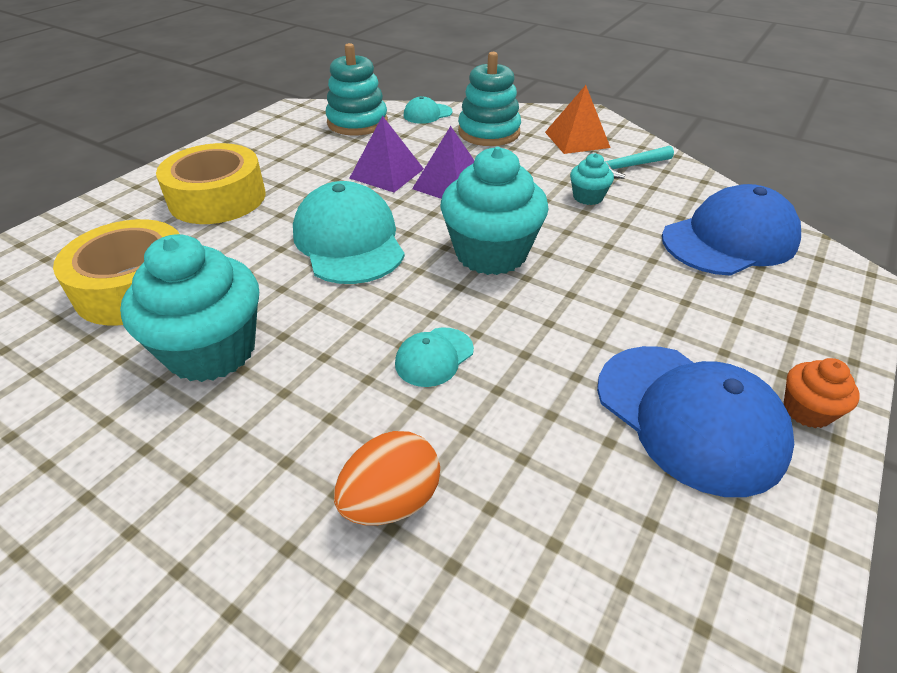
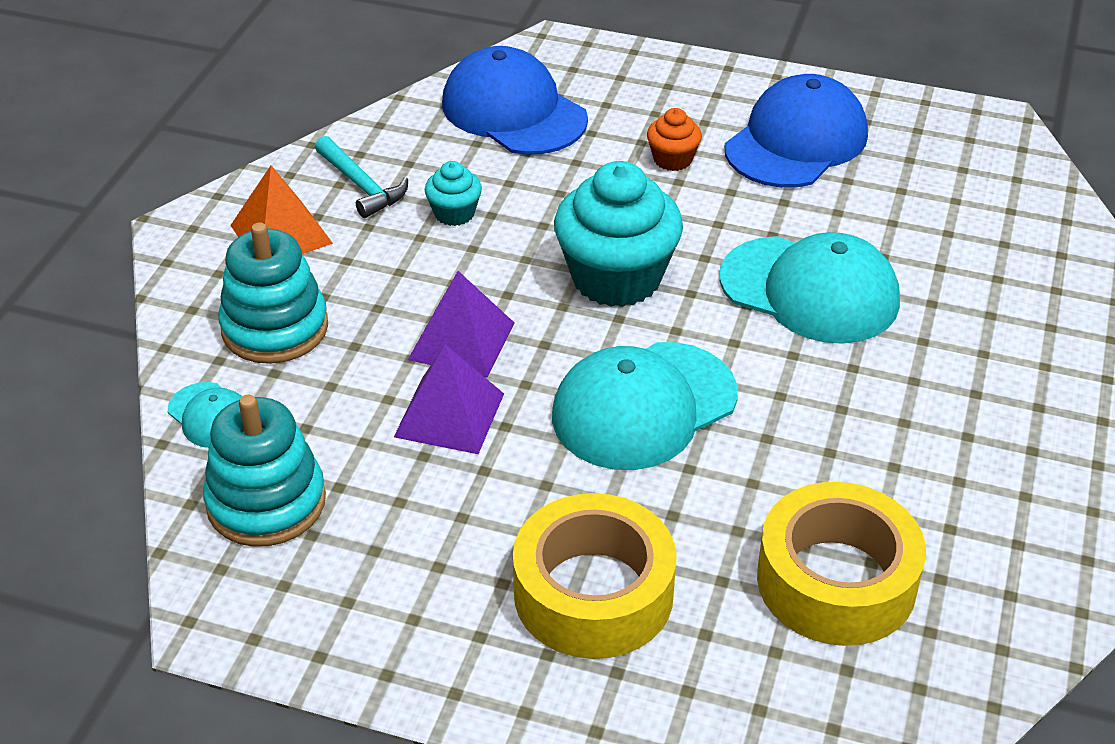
camera: 105 degrees left, 0 degrees up
(212, 350) = (895, 456): turquoise cupcake -> none
(391, 501) = (977, 283): orange egg -> none
(434, 357) = (810, 290): turquoise cap -> turquoise cap, size x2.05
(807, 410) = (755, 86): orange cupcake -> orange cupcake (672, 159)

